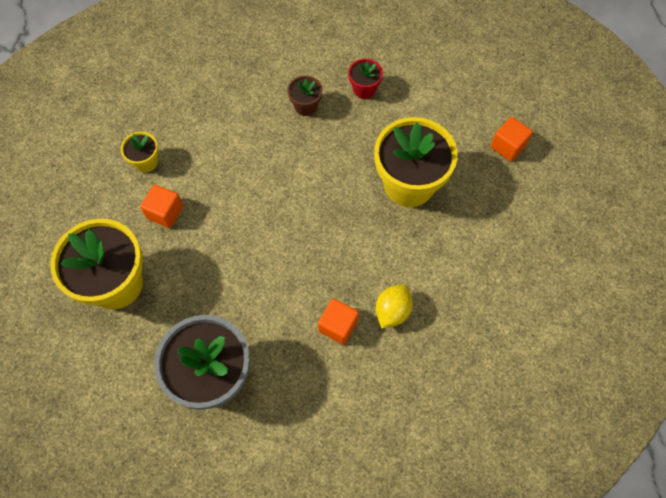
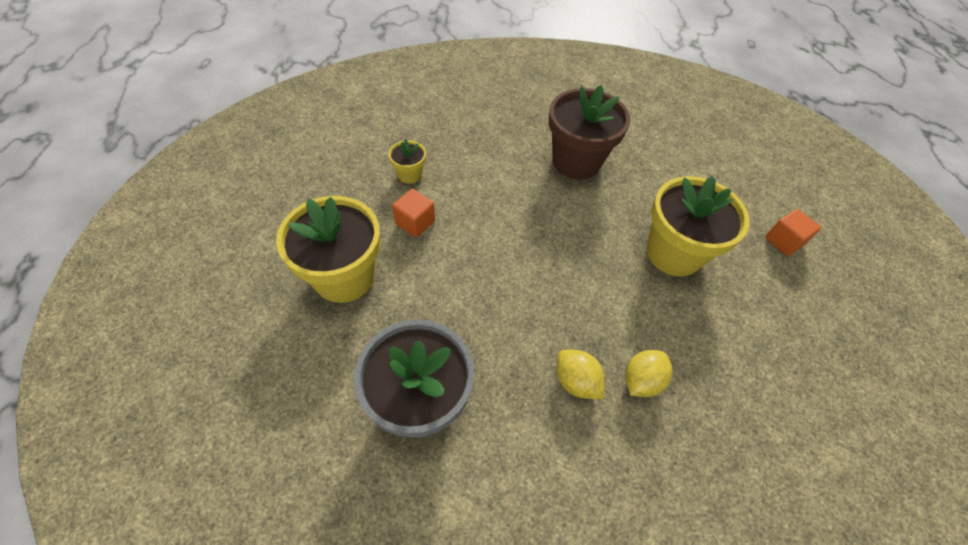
camera: 10 degrees right, 10 degrees down
(305, 106) = (576, 161): brown flower pot -> brown flower pot, size x2.14
(338, 326) = (575, 381): orange cube -> yellow lemon
(364, 89) = (636, 160): red flower pot -> none

